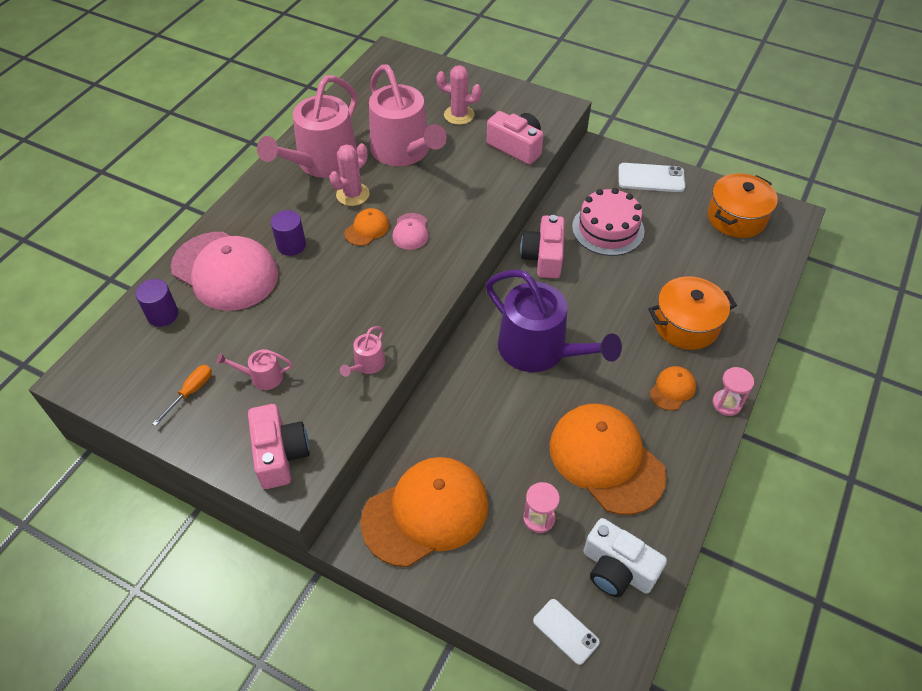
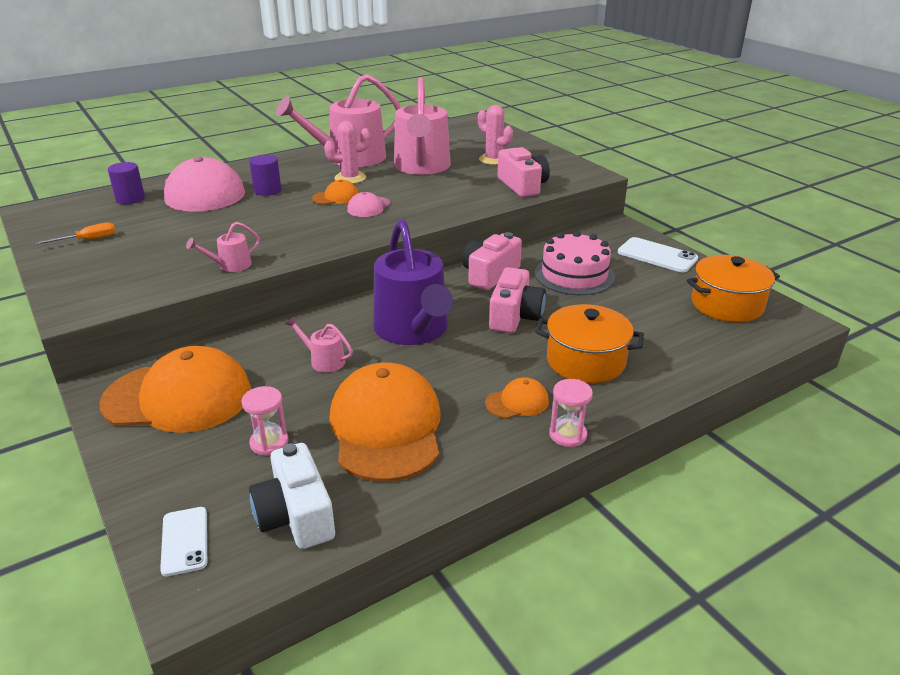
camera: 30 degrees right, 20 degrees down
(262, 377) = (146, 248): pink watering can -> pink watering can (324, 361)
(280, 454) = (94, 291): pink camera -> pink camera (515, 316)

